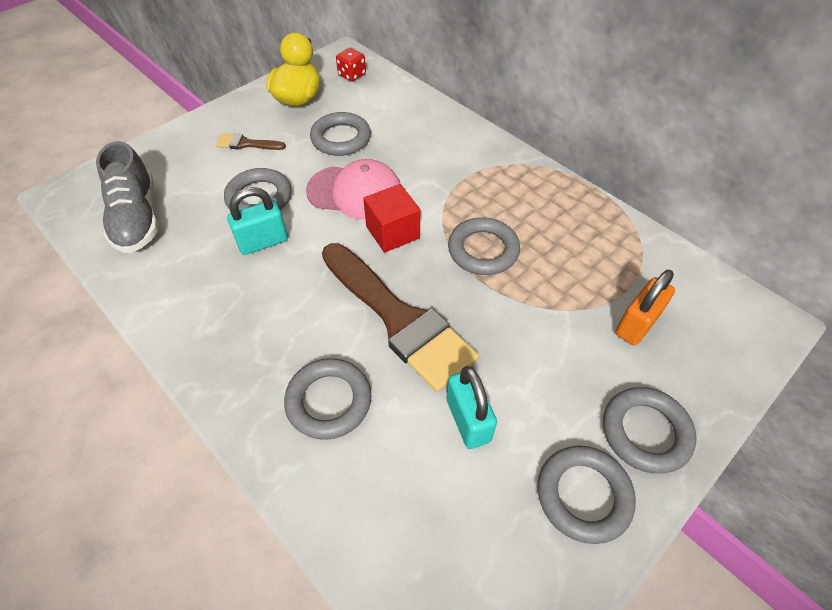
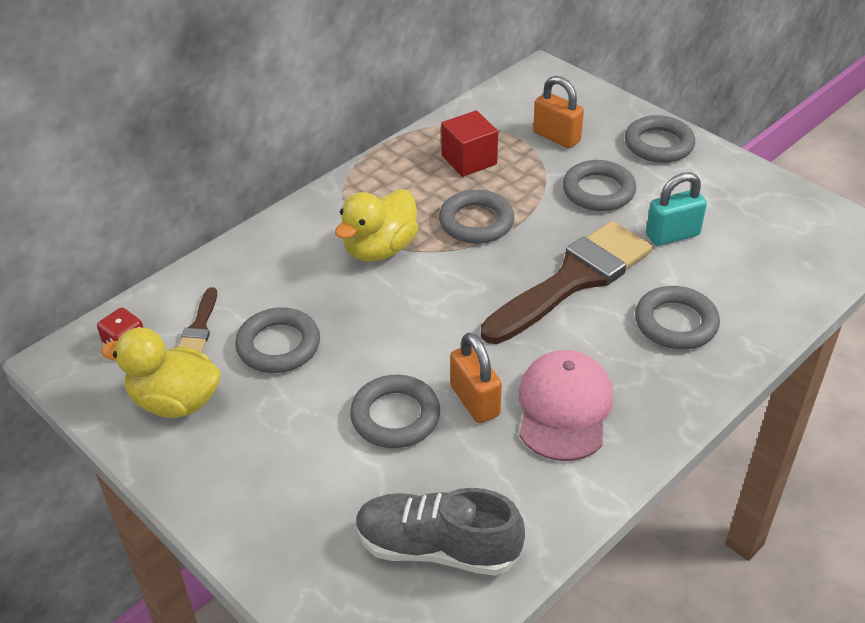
camera: 90 degrees left, 10 degrees down
(137, 218) = (437, 548): grey shoe -> grey shoe turned 150 degrees counterclockwise
(246, 144) = (279, 448): brown brush -> brown brush (199, 327)
(263, 242) = (475, 401): turquoise padlock -> orange padlock
(355, 192) = (387, 324): pink cap -> pink cap (564, 408)
(393, 232) = (453, 289): red cube -> red cube (469, 160)
(445, 187) = (380, 249): none -> yellow duck
(583, 495) = (719, 178): grey ring -> grey ring (598, 191)

